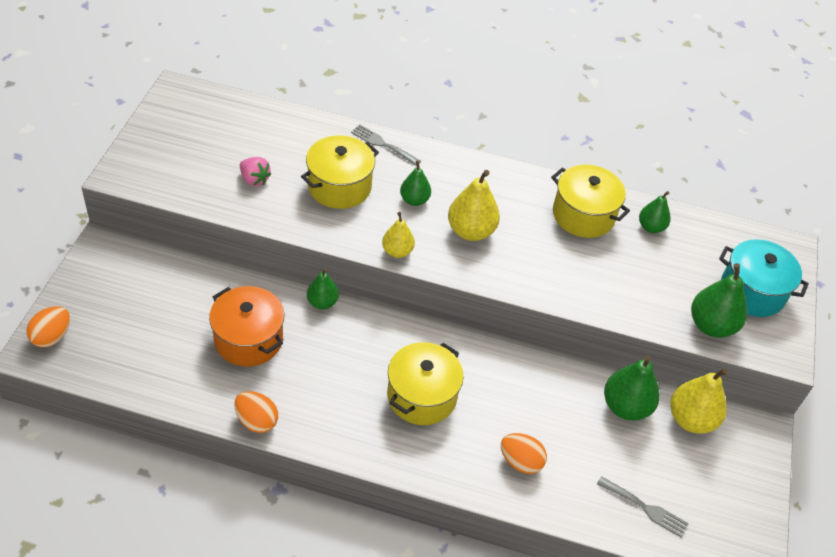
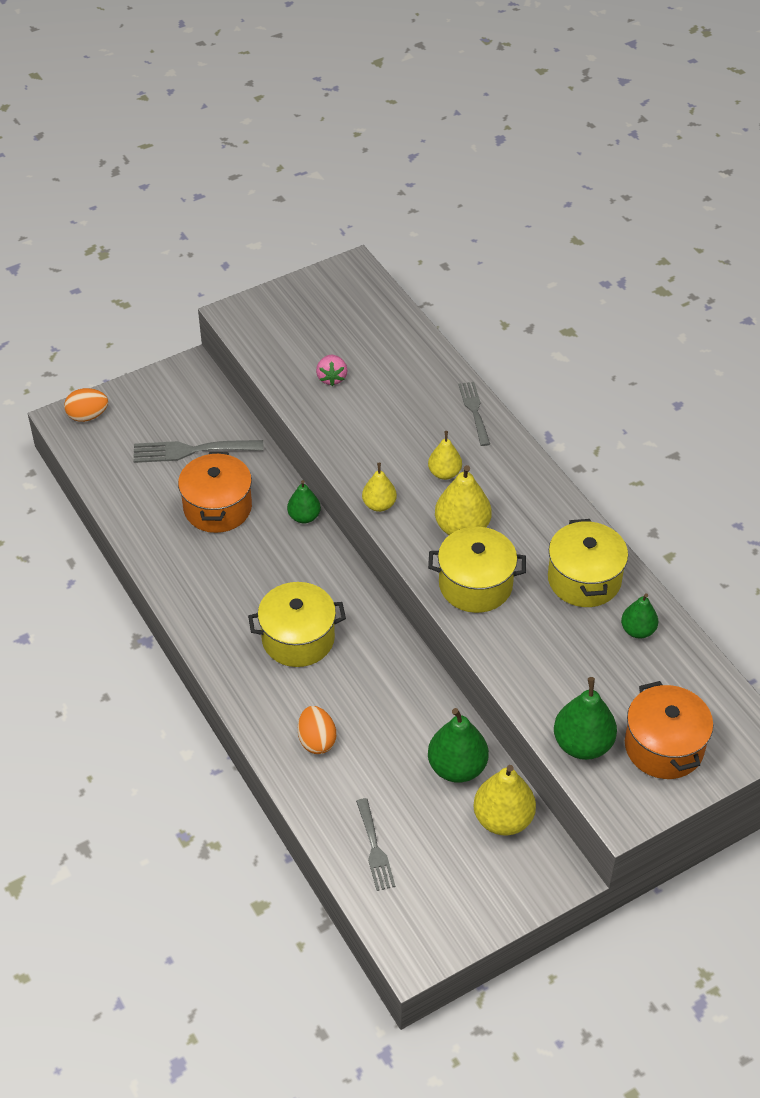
camera: 50 degrees right, 0 degrees up
(176, 309) = (191, 451): none -> grey fork
(256, 421) = (158, 570): orange egg -> none
(339, 186) = (394, 424): yellow pot -> yellow pot (475, 585)
(414, 200) = (444, 473): green pear -> yellow pear
(752, 291) = (664, 746): turquoise pot -> orange pot

